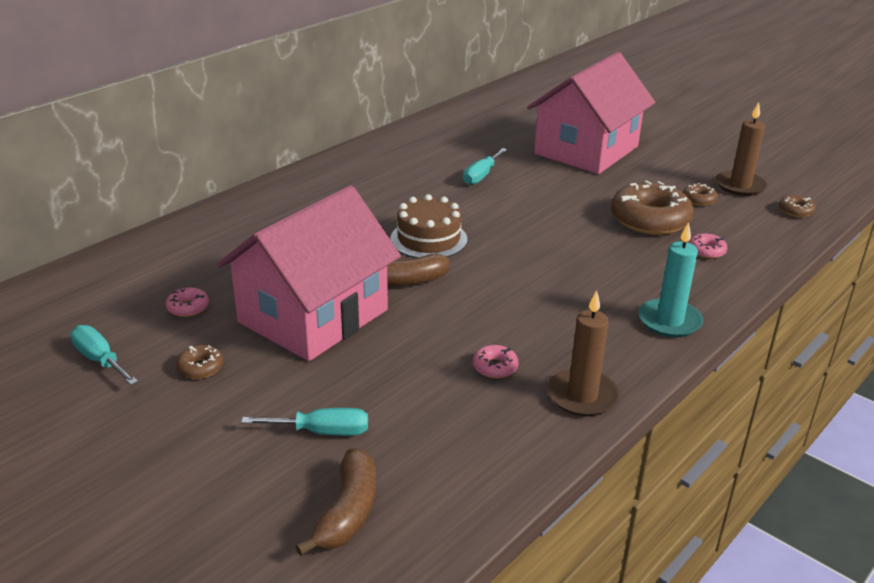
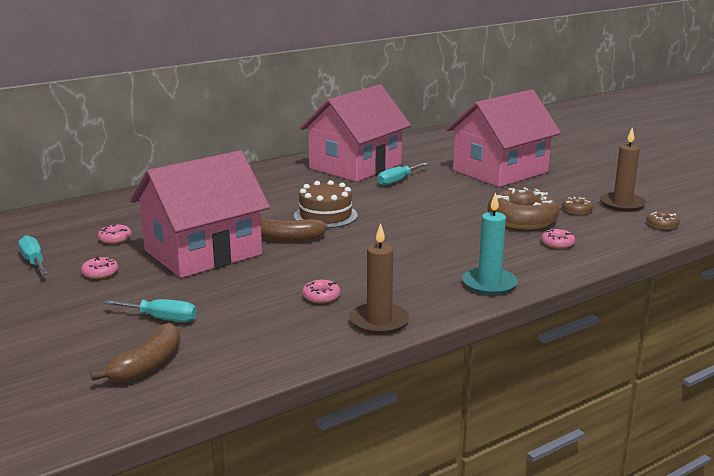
camera: 15 degrees right, 10 degrees down
(200, 367) = (100, 273): brown donut -> pink donut
(420, 158) = (355, 166): none -> pink house

